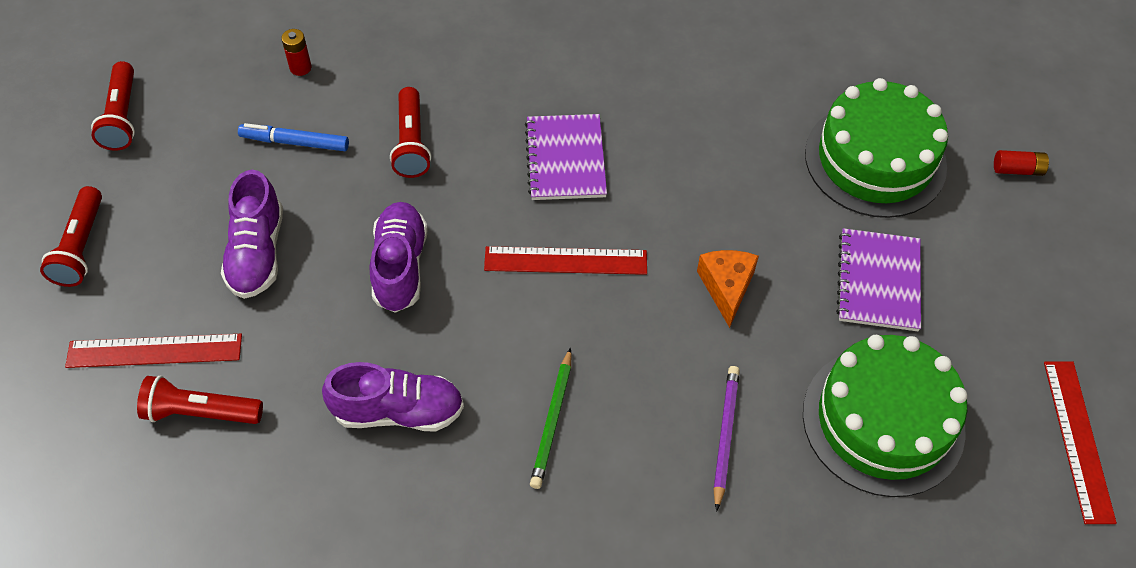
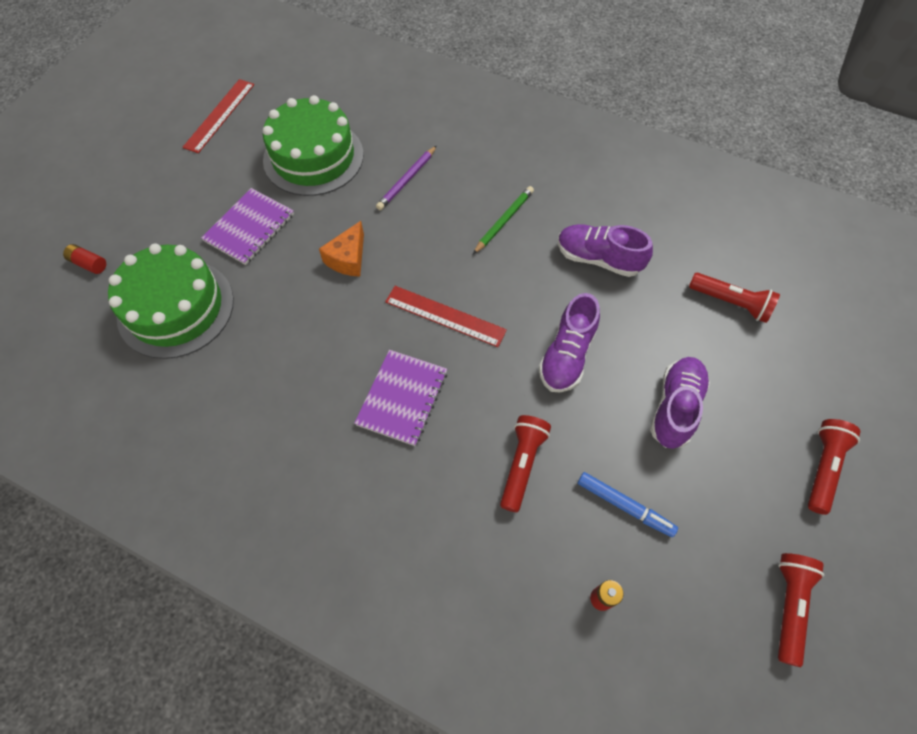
camera: 155 degrees left, 5 degrees up
(154, 350) = (761, 357): red ruler -> none

